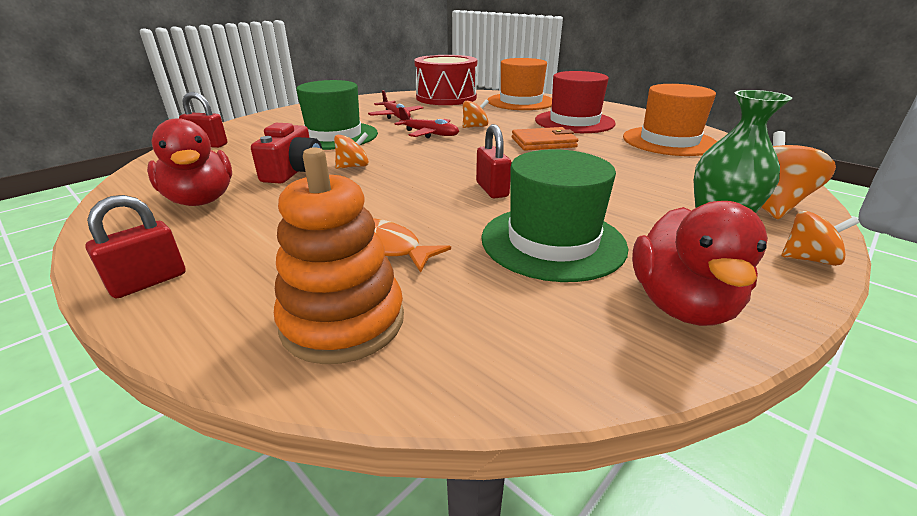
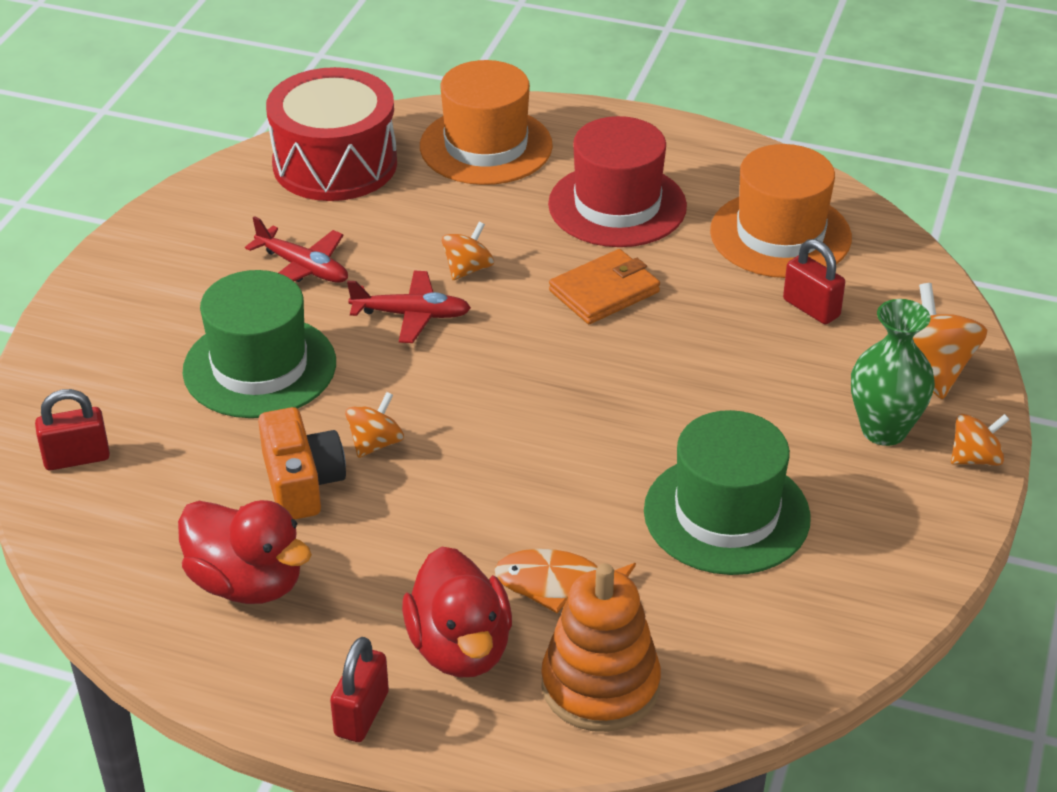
camera: 25 degrees left, 10 degrees up
(294, 171) = (301, 483): red camera -> orange camera
(492, 190) = (604, 438): red padlock -> red padlock (811, 308)
(681, 304) = (876, 562): red duck -> red duck (460, 648)

